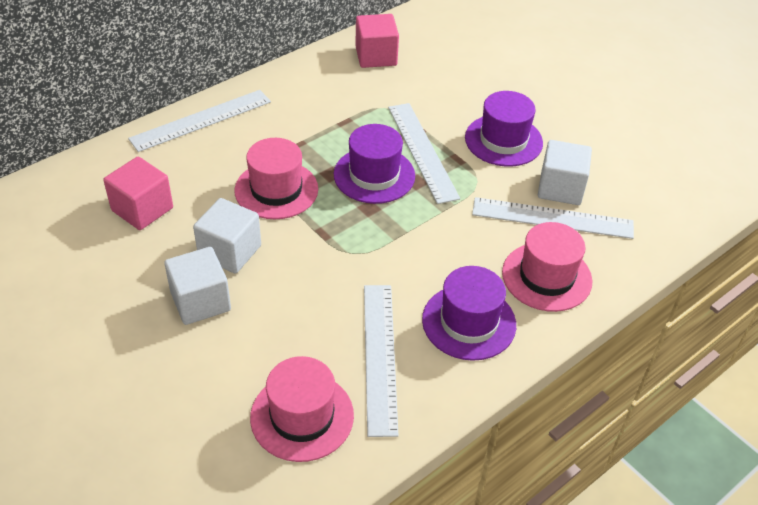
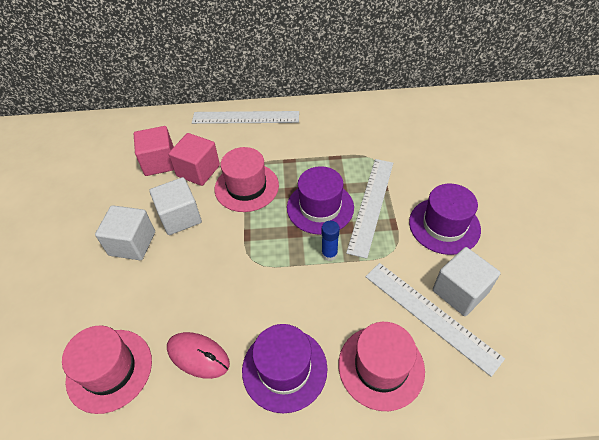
camera: 40 degrees right, 5 degrees up
(376, 56) = (399, 117): pink cube -> pink cube (198, 171)
(380, 356) = (198, 356): white ruler -> pink mouse
(422, 212) = (329, 254): none -> blue glue stick

